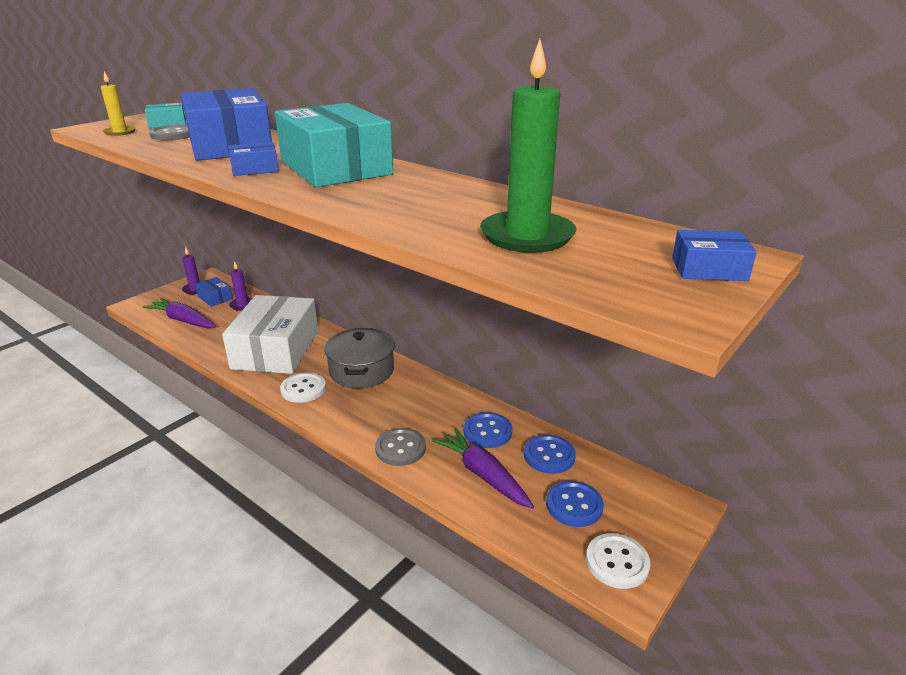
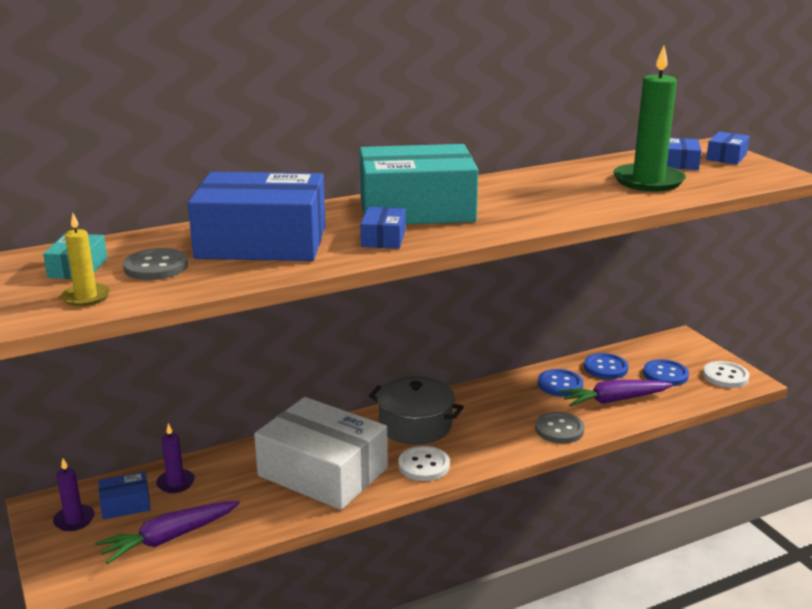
camera: 65 degrees left, 5 degrees down
(632, 246) = (681, 163): none -> blue box

